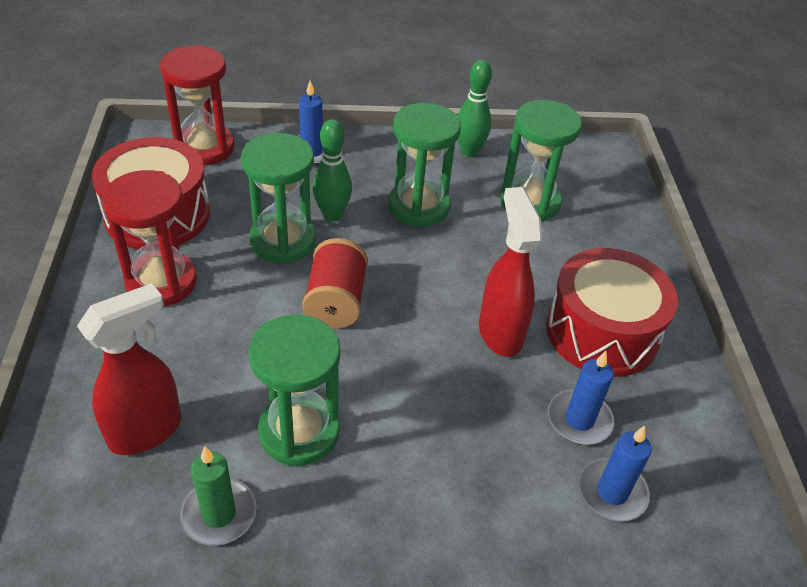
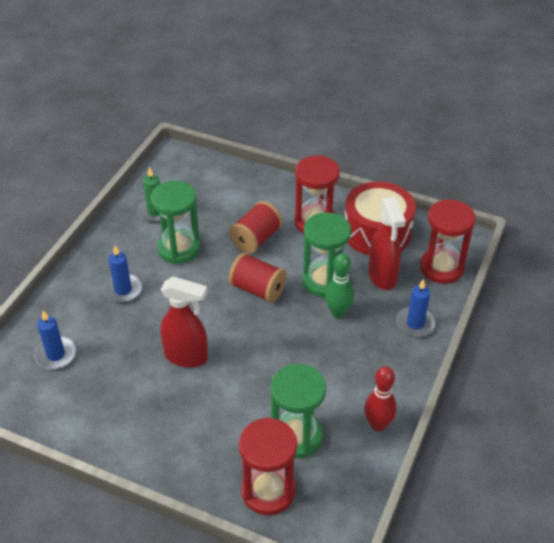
camera: 120 degrees right, 0 degrees up
(146, 431) = (215, 199): red spray bottle -> red spray bottle (382, 277)
(229, 339) = (256, 239): none -> red spool
(419, 207) = (324, 363): green hourglass -> none
(469, 151) = (378, 425): green bowling pin -> red bowling pin
(579, 420) = (104, 364): blue candle -> blue candle (123, 290)
(602, 332) = (153, 411): red drum -> none
(607, 204) = (268, 491): none -> red hourglass

